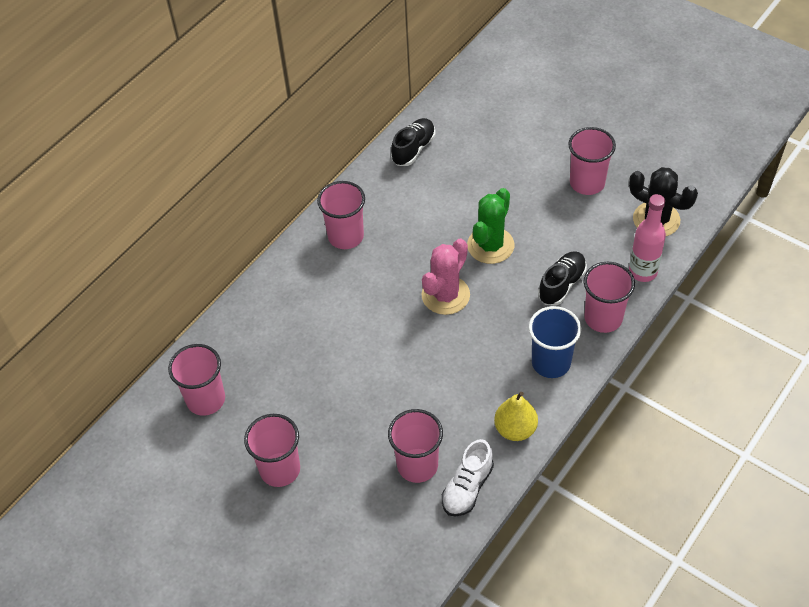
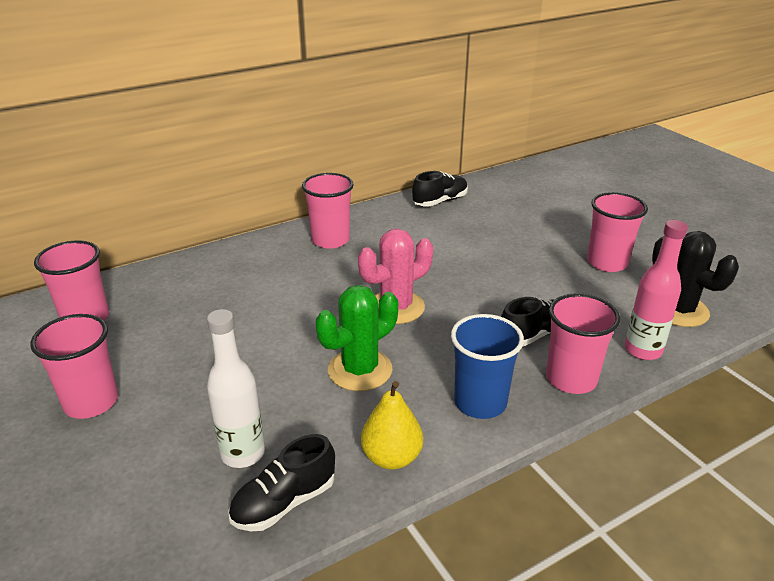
camera: 20 degrees right, 20 degrees down
(417, 465) = (243, 453): pink cup -> white bottle
(467, 487) = (284, 502): white shoe -> black shoe
(490, 245) = (471, 282): green cactus -> green cactus (360, 370)

